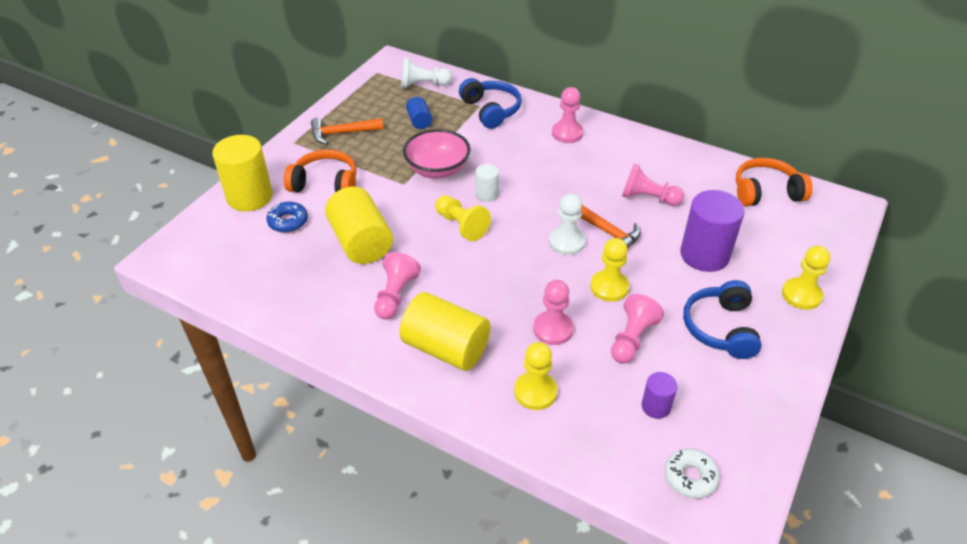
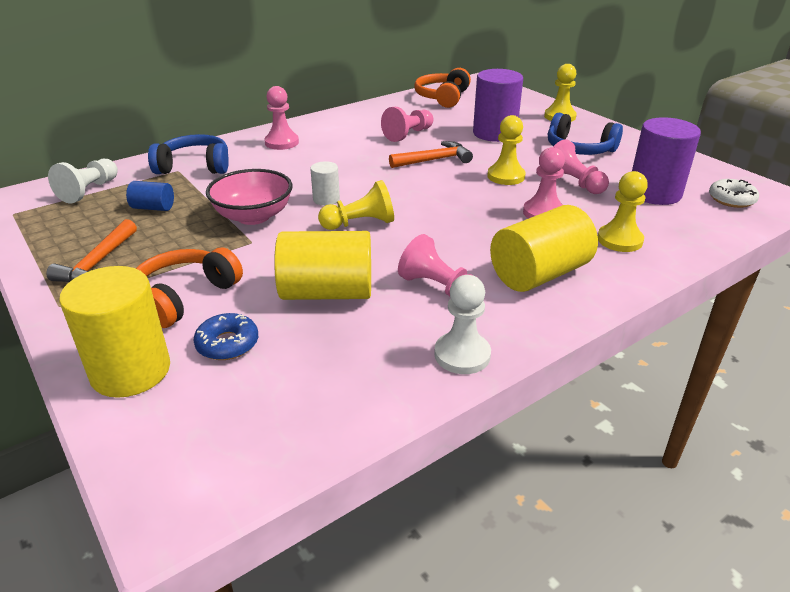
camera: 65 degrees left, 10 degrees down
(567, 242) = (433, 179): white pawn -> white pawn (462, 355)
(656, 406) = (654, 193): purple cylinder -> purple cylinder, size x1.98

